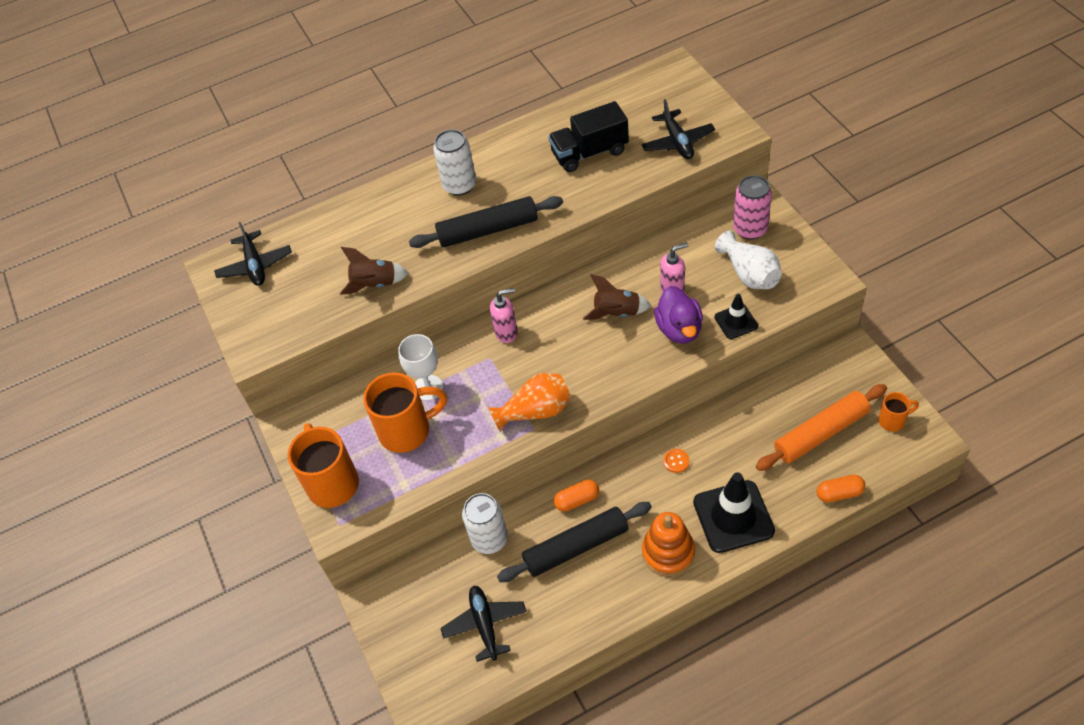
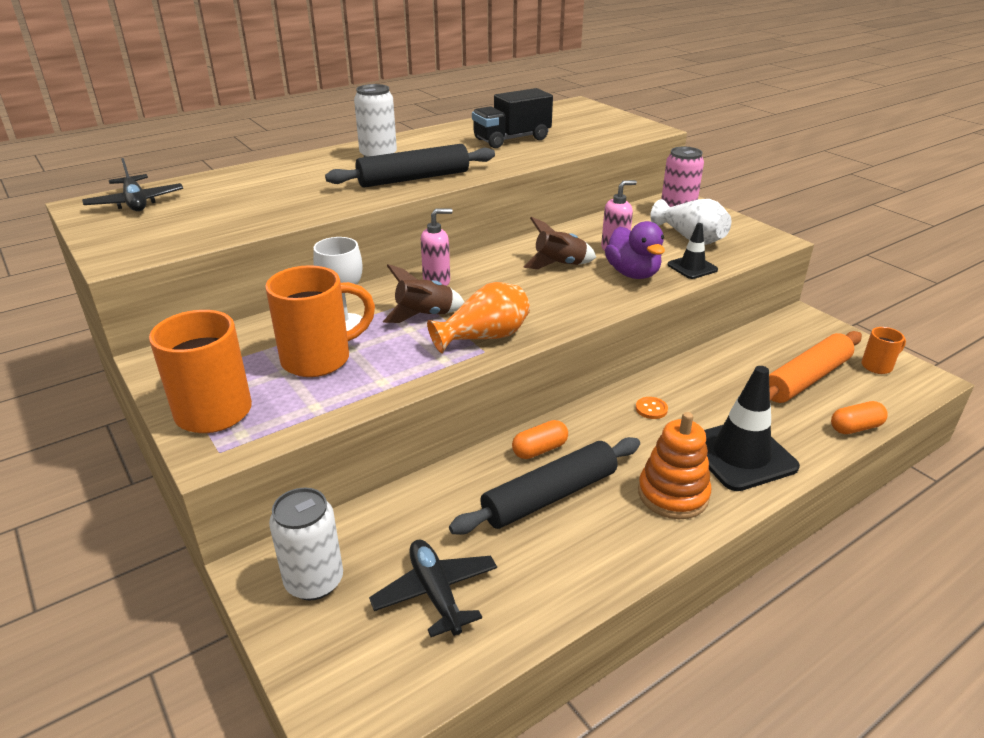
camera: 15 degrees left, 20 degrees down
(375, 284) = (283, 211): brown rocket -> brown rocket (424, 315)
(489, 539) = (430, 494): white can -> white can (314, 581)
(677, 142) = (597, 134): black plane -> none

